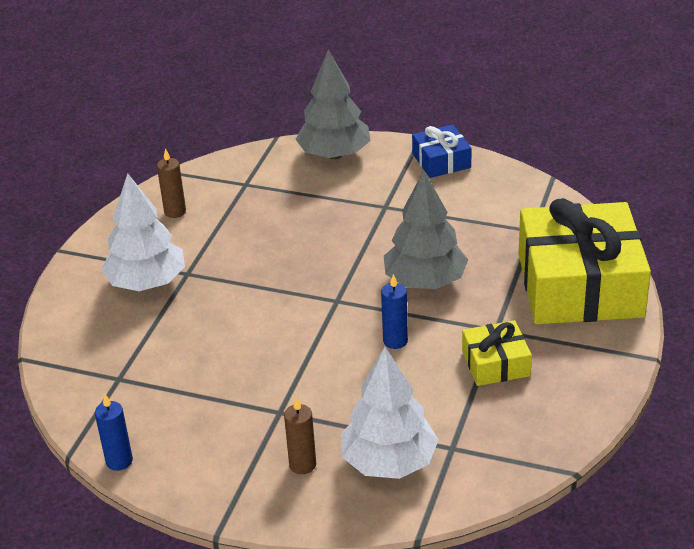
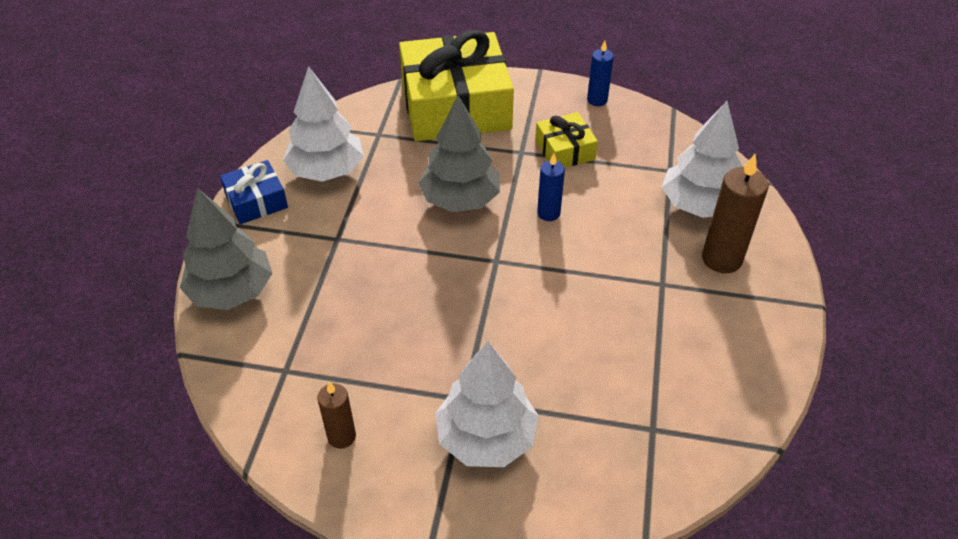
camera: 100 degrees left, 10 degrees up
(119, 461) = (768, 400): blue candle -> blue candle (597, 100)
(302, 464) = (721, 259): brown candle -> brown candle, size x1.66
(479, 198) = (326, 170): none -> white tree

